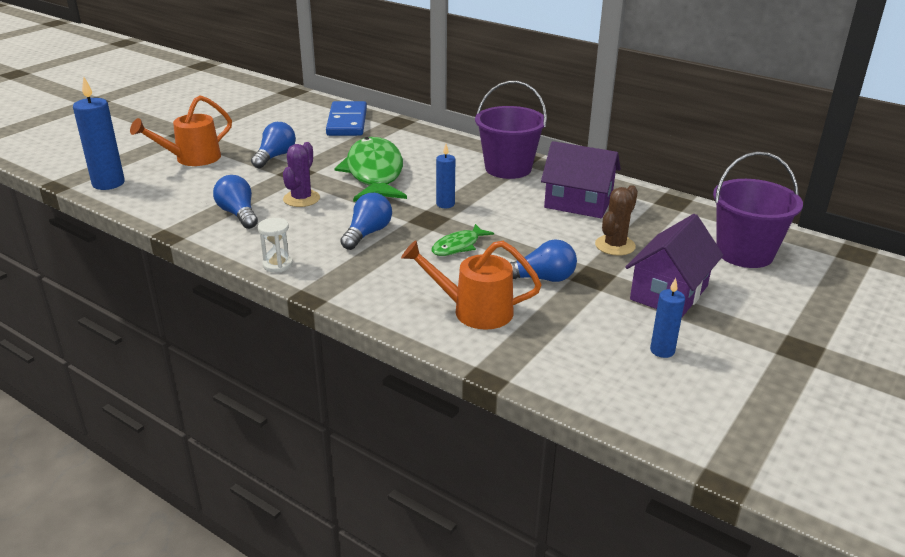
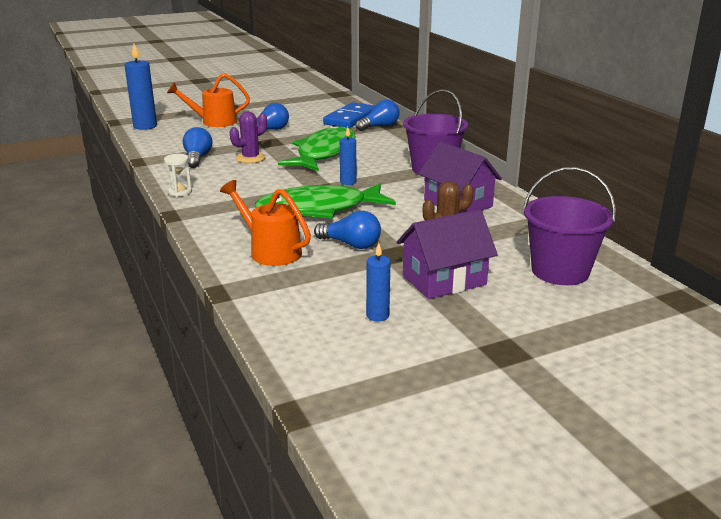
camera: 30 degrees right, 5 degrees down
(367, 233) = (265, 187): blue light bulb -> blue light bulb (379, 126)
(458, 246) = (318, 210): green fish -> green fish, size x2.16

